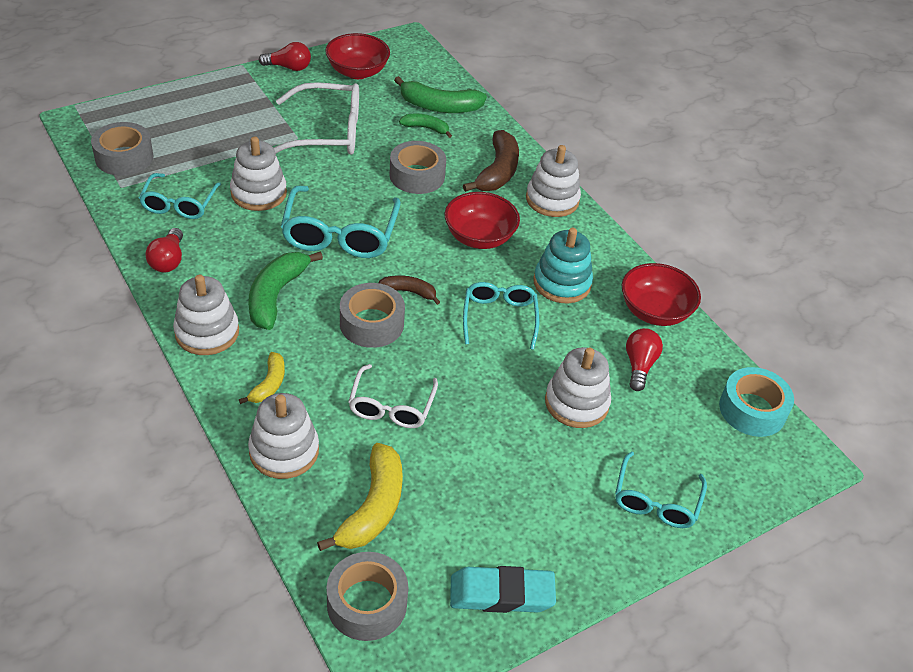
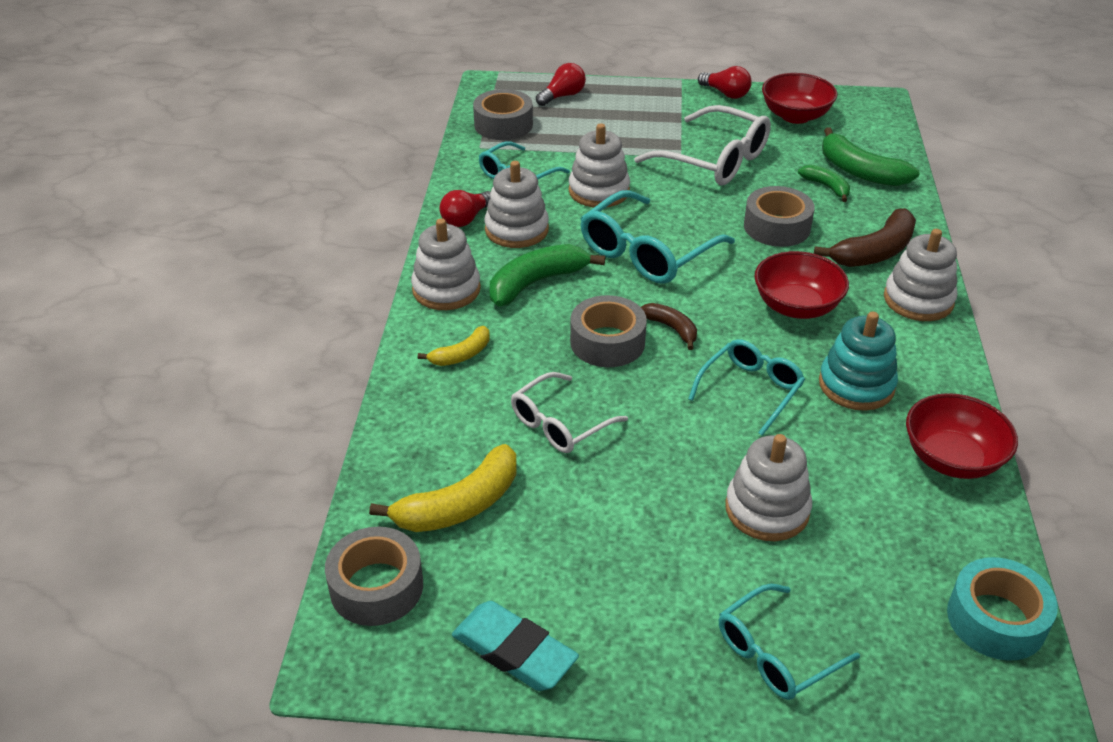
camera: 40 degrees right, 5 degrees down
(284, 451) = (423, 417): white stacking toy -> white stacking toy (516, 230)
(639, 365) = (880, 506): red light bulb -> red light bulb (562, 96)

